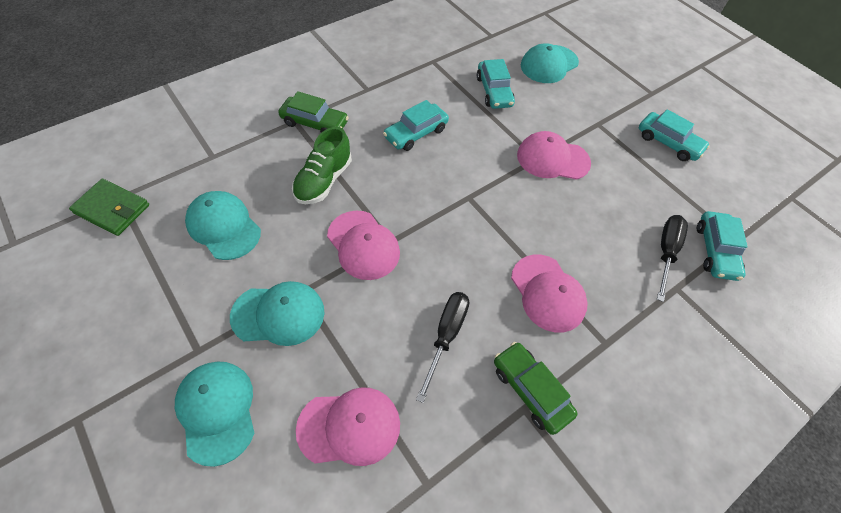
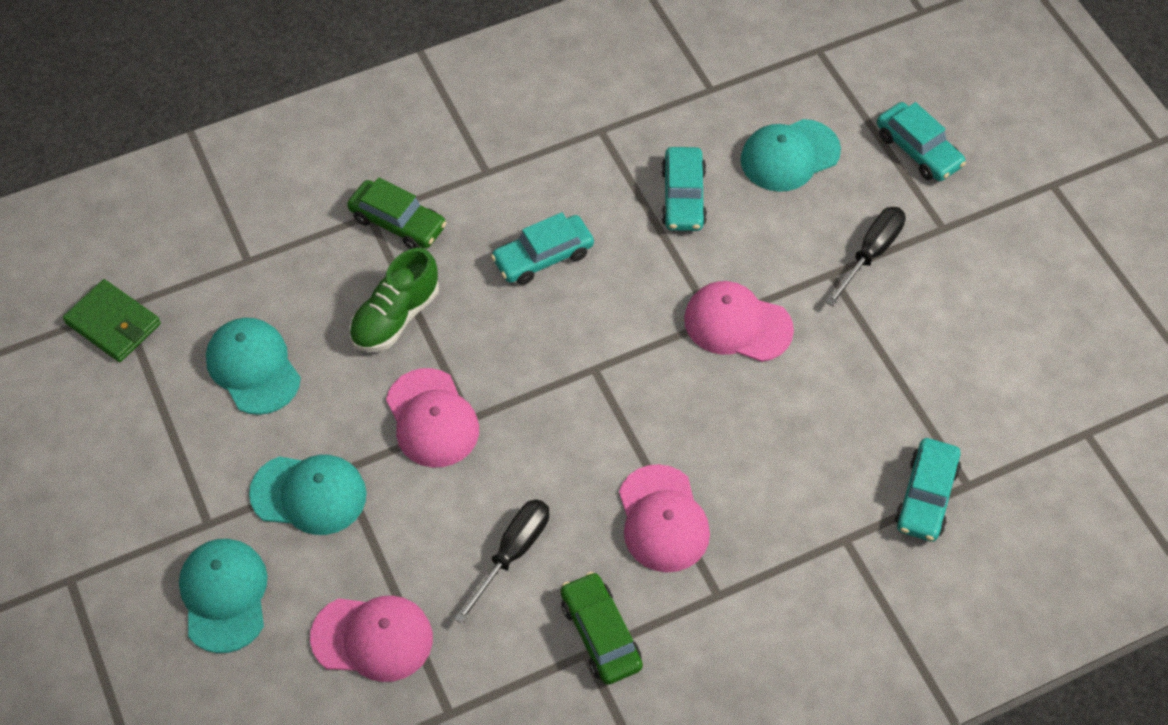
camera: 15 degrees right, 0 degrees up
(666, 252) = (851, 488): black screwdriver -> black screwdriver (871, 253)
(668, 143) = (931, 319): turquoise car -> turquoise car (918, 150)

